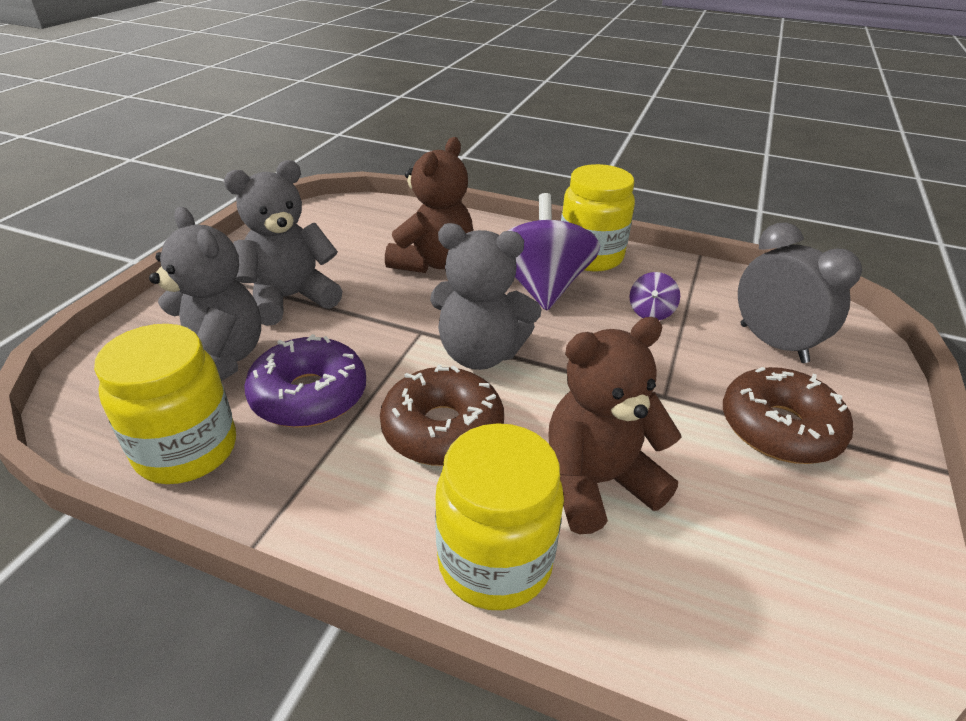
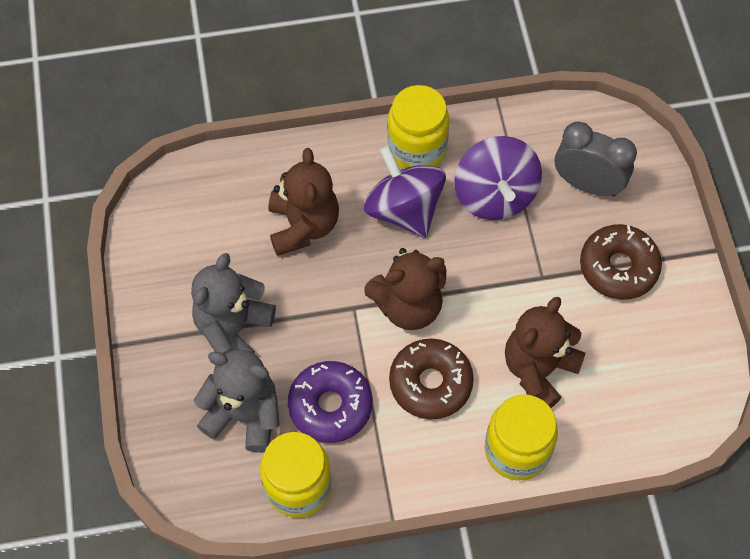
camera: 30 degrees left, 25 degrees up
(480, 353) = (408, 306): grey teddy bear -> brown teddy bear
(650, 312) = (494, 195): purple spinning top -> purple spinning top, size x2.24

